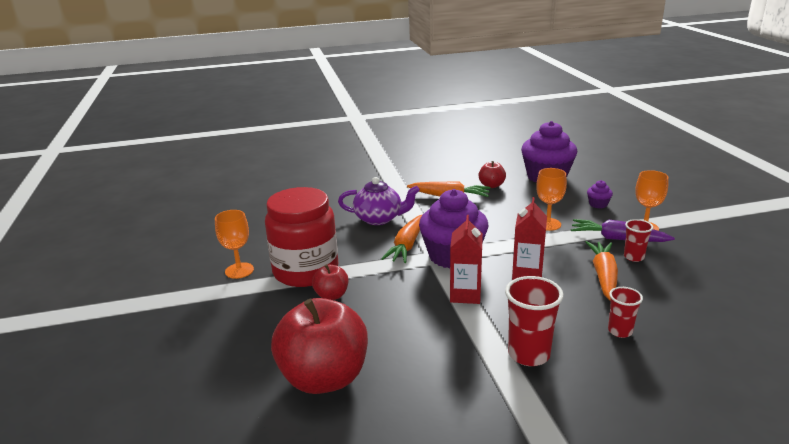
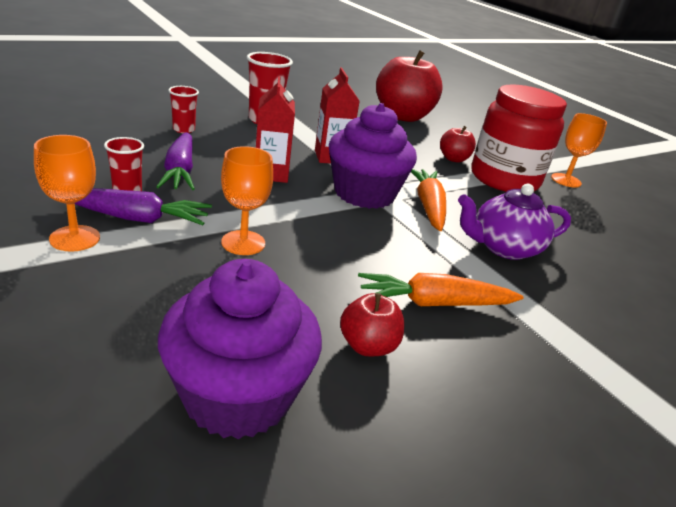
camera: 155 degrees right, 5 degrees up
(598, 204) = (135, 293): purple cupcake -> none
(603, 276) = (180, 171): orange carrot -> purple carrot

